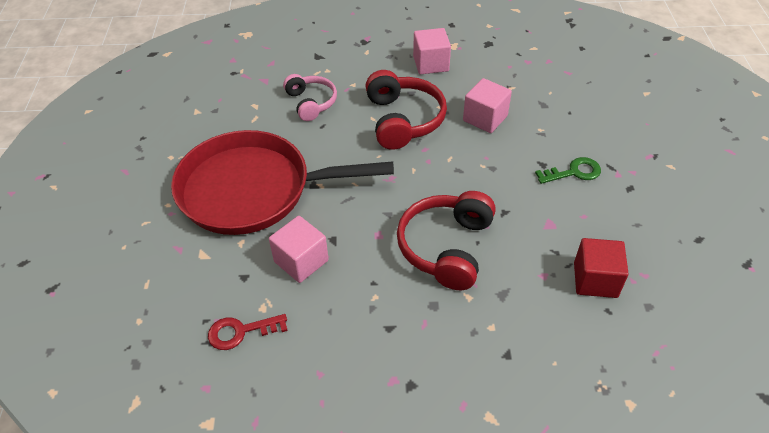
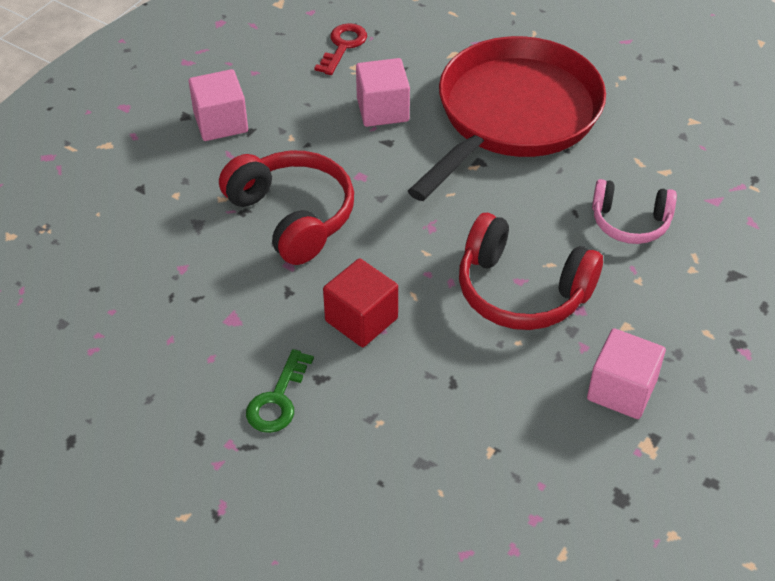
camera: 125 degrees right, 0 degrees up
(485, 118) = (452, 376): pink cube -> pink cube (221, 122)
(595, 280) = (133, 304): red cube -> red cube (361, 319)

